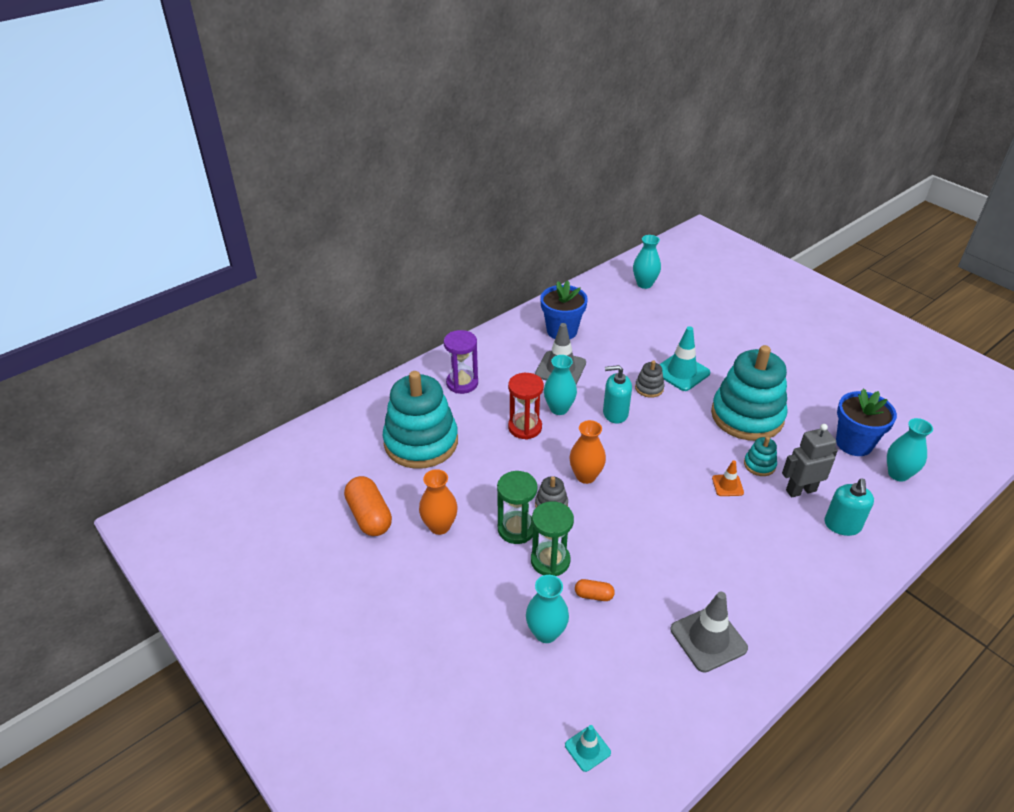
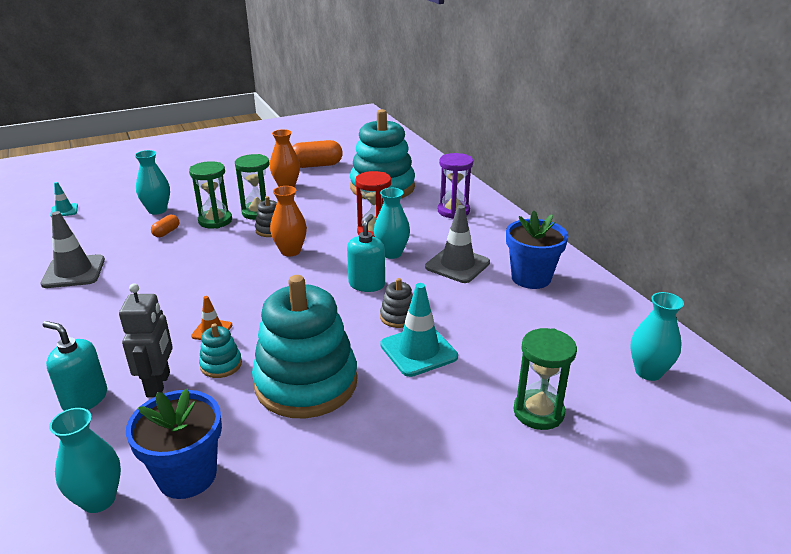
camera: 105 degrees right, 10 degrees down
(706, 320) = (538, 412): none -> green hourglass

